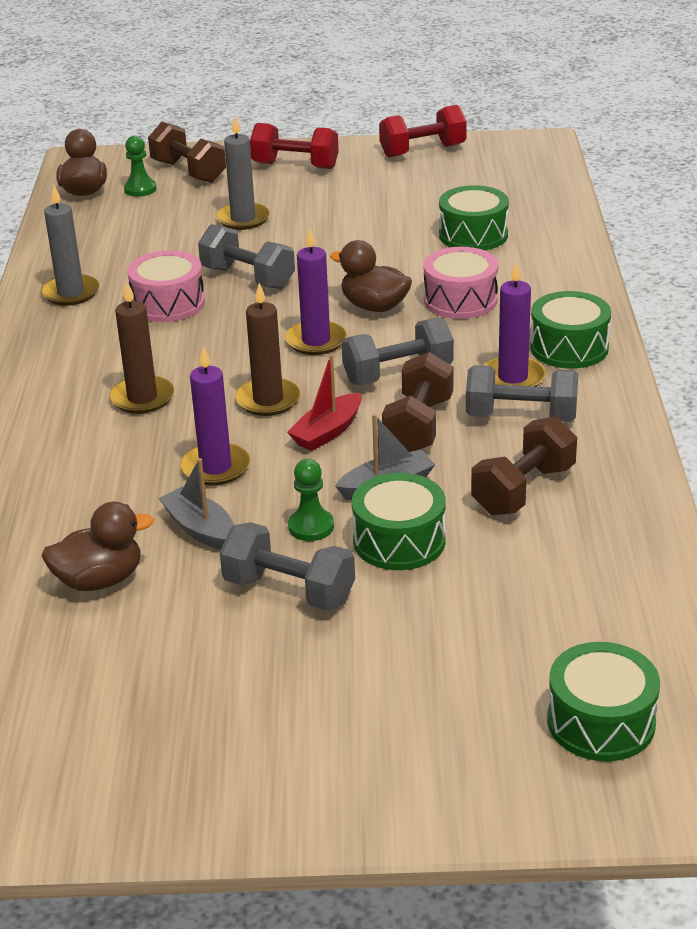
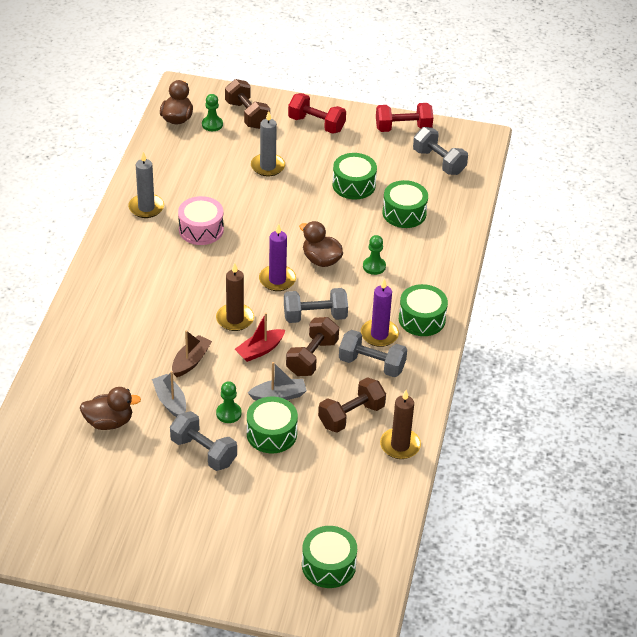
camera: 10 degrees right, 10 degrees up
(142, 398) = (165, 301): brown candle -> brown candle (400, 445)
(215, 467) = (191, 361): purple candle -> brown boat
(248, 278) = (254, 219): grey dumbbell -> grey dumbbell (439, 162)
(382, 218) = (354, 185): none -> green drum
(460, 300) = (374, 266): pink drum -> green pawn

